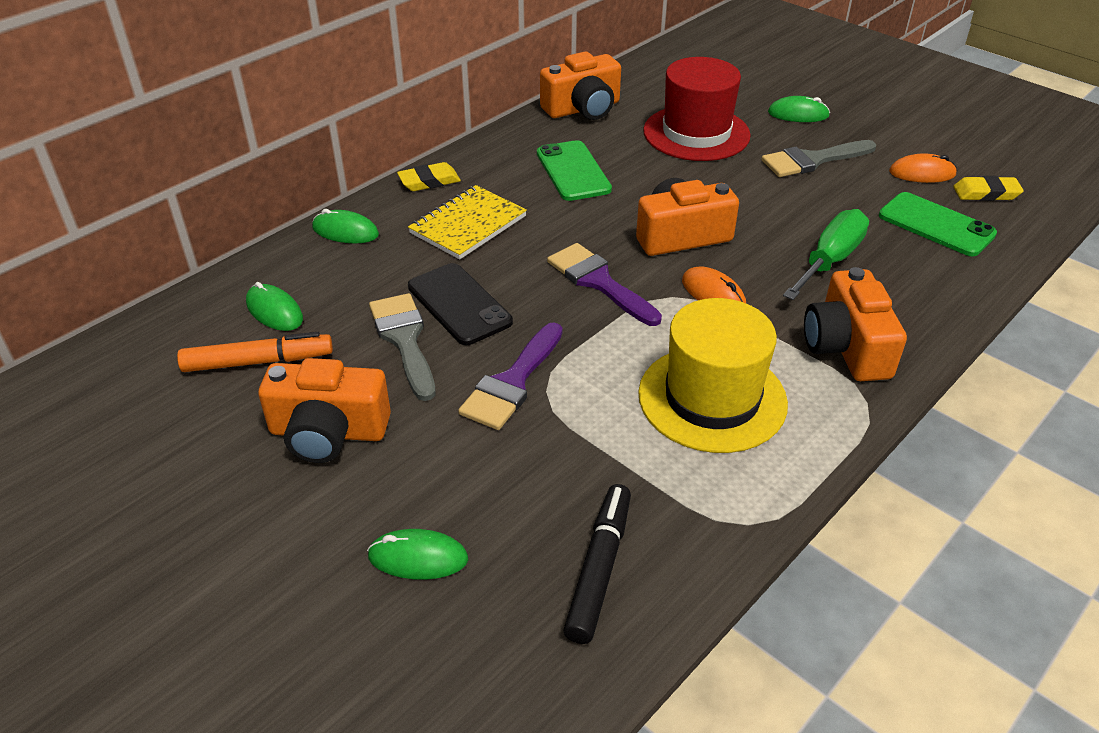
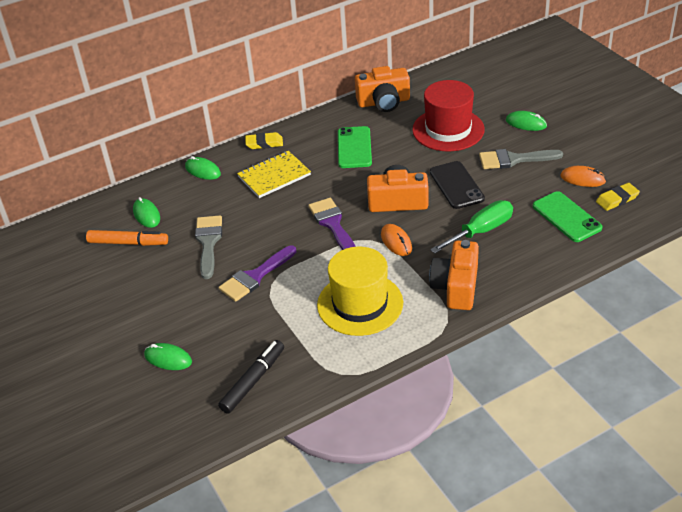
camera: 20 degrees right, 0 degrees up
(328, 432) = (149, 287): orange camera -> none
(459, 304) = (247, 226): black phone -> black phone (456, 185)
(986, 193) = (617, 199): yellow eraser -> yellow eraser turned 45 degrees counterclockwise

